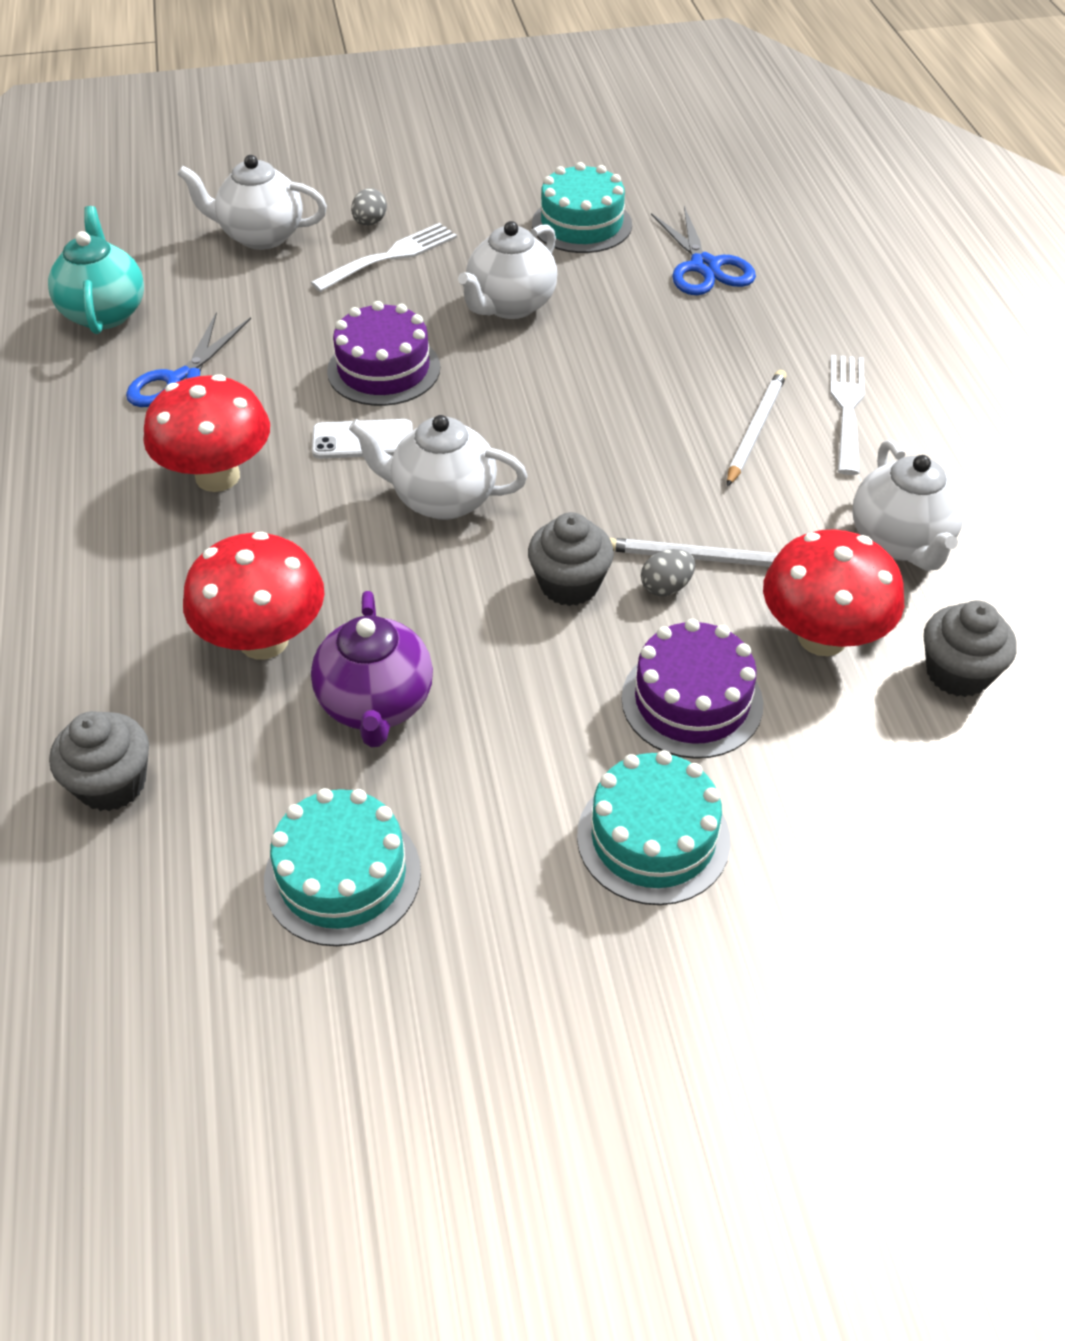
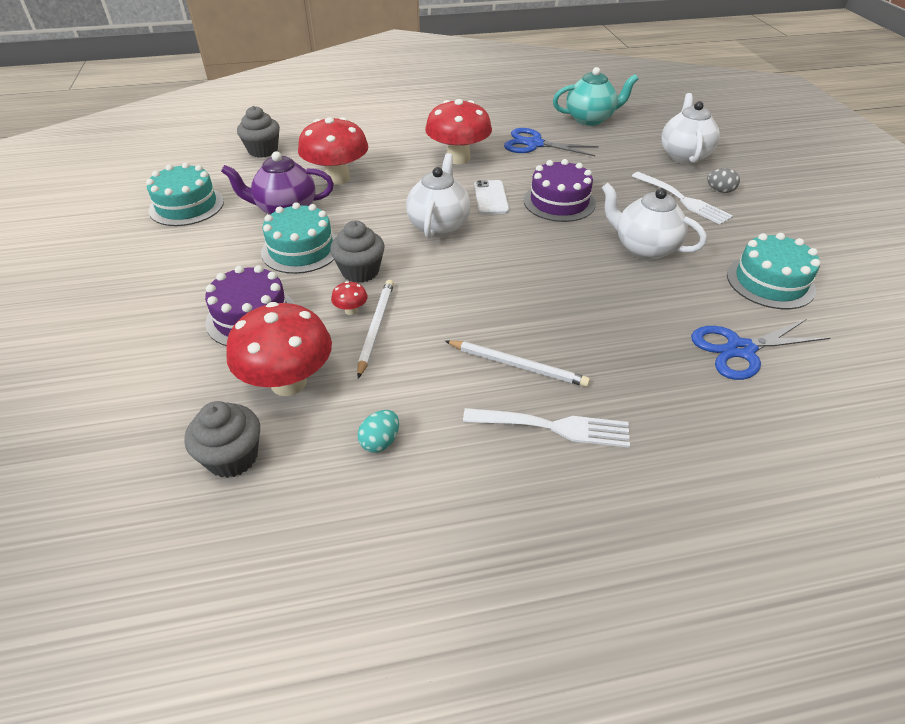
camera: 90 degrees right, 5 degrees down
(653, 838) = (160, 298): turquoise cake -> turquoise cake (301, 249)
(666, 587) = (351, 310): grey egg -> red mushroom
(901, 542) = (380, 442): white teapot -> turquoise egg

